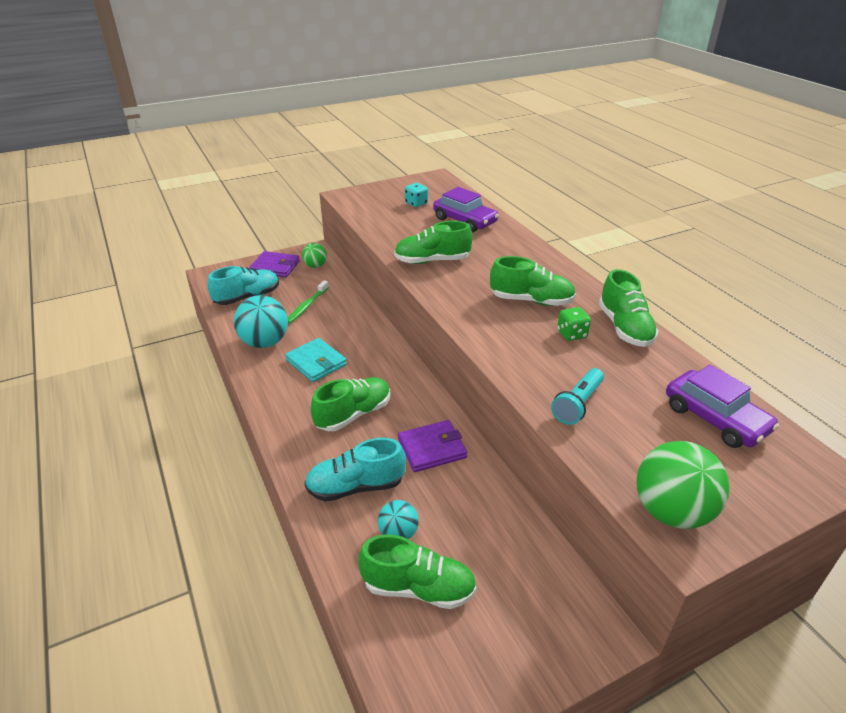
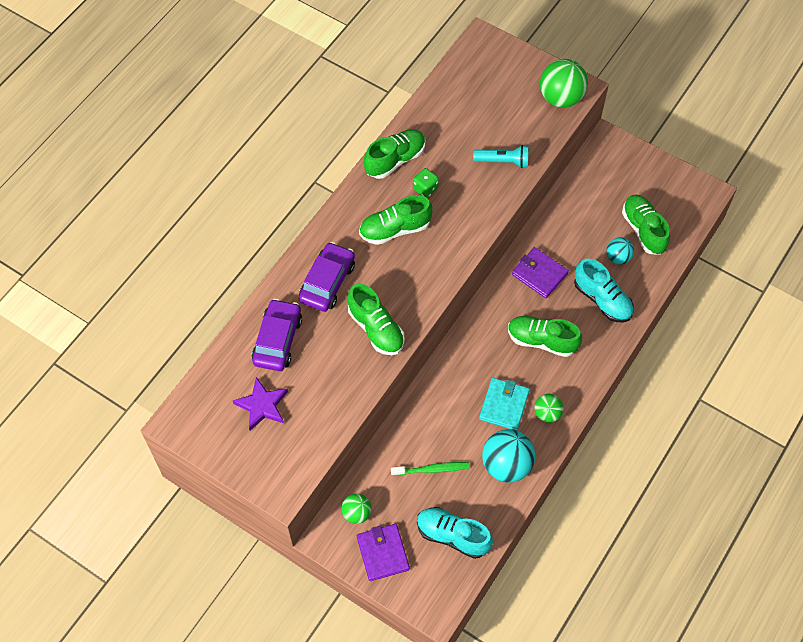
camera: 120 degrees left, 25 degrees up
(279, 384) = (547, 413): none -> green ball
(416, 203) = (262, 405): turquoise dice -> purple star
(531, 300) = (395, 229): green shoe -> green shoe turned 90 degrees counterclockwise
(715, 418) = (468, 92): purple car -> purple car (327, 282)

